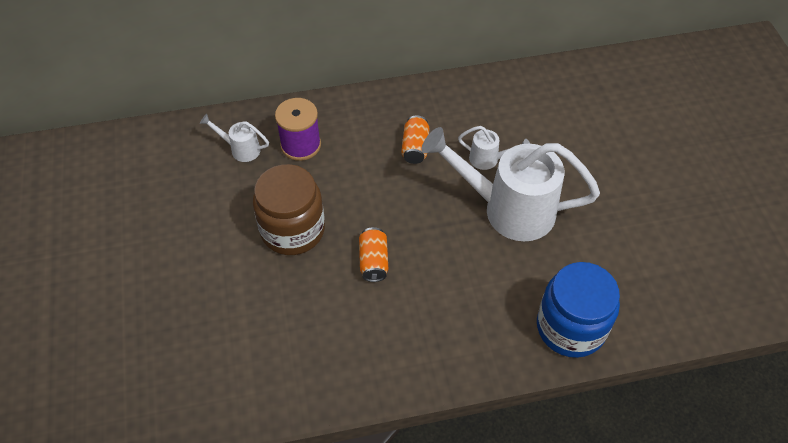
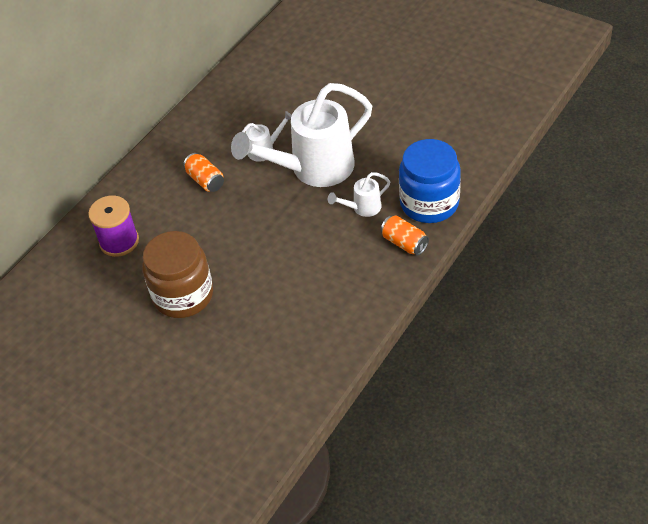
camera: 40 degrees left, 5 degrees down
(241, 149) = (76, 279): white watering can -> white watering can (362, 208)
(373, 261) = (263, 267): orange can -> orange can (404, 243)

